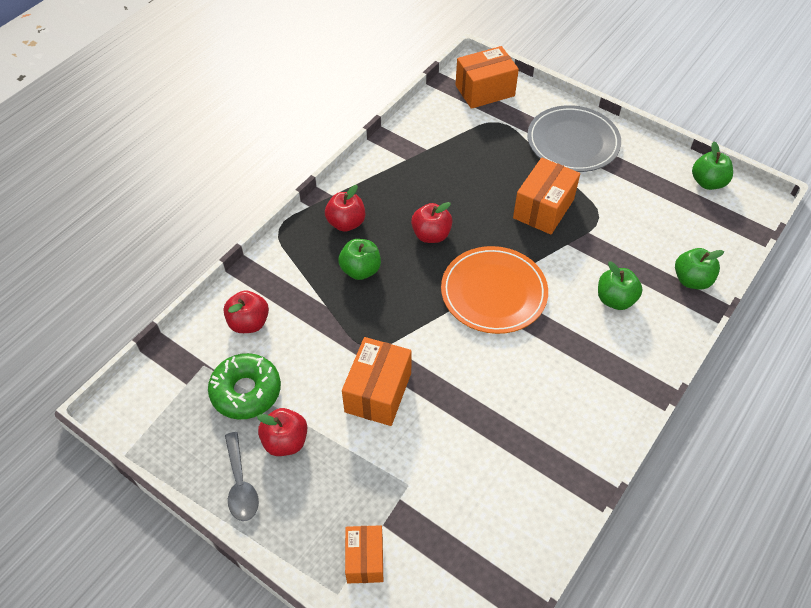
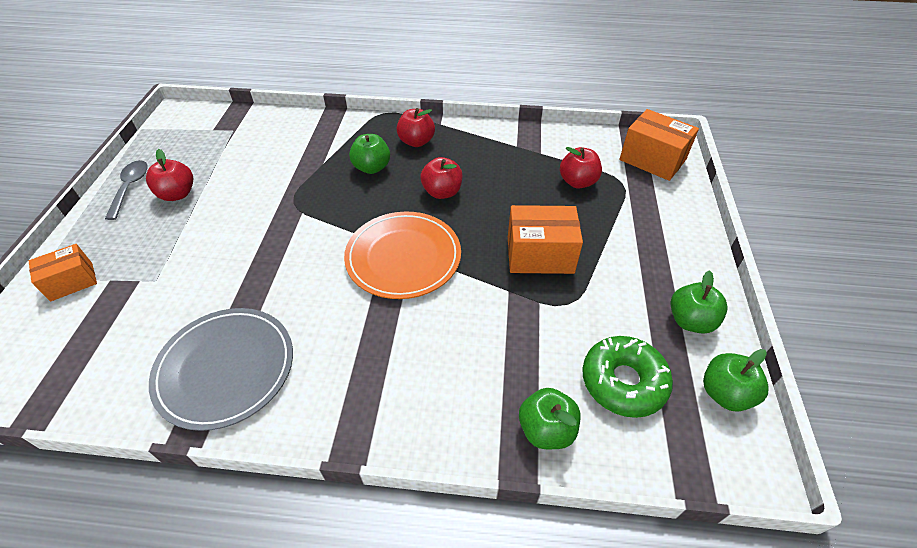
camera: 60 degrees right, 5 degrees down
(241, 484) = (130, 187): grey spoon -> grey spoon turned 135 degrees clockwise
(246, 391) = (217, 157): green donut -> green donut (623, 382)
(249, 323) = (283, 134): red apple -> red apple (577, 182)
(378, 392) = (247, 225): orange box -> none
(573, 142) = (654, 244): grey plate -> grey plate (225, 369)
(615, 299) = (461, 360): green apple -> green apple (690, 321)

